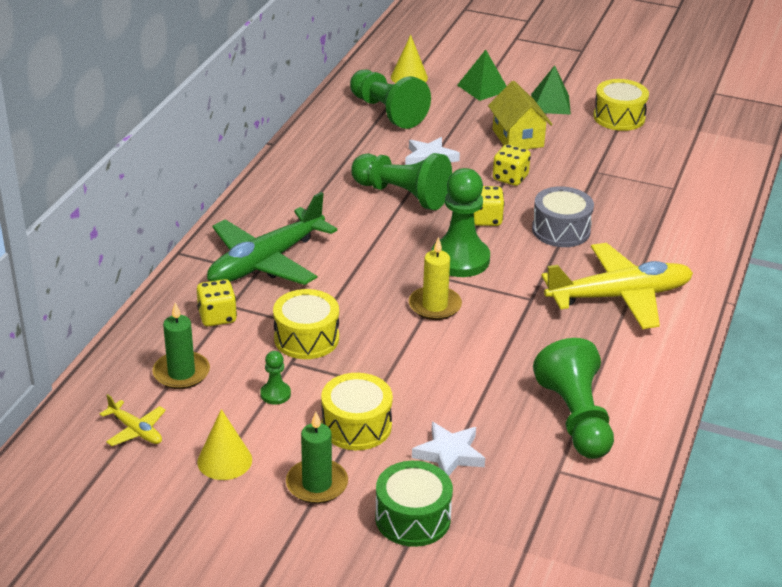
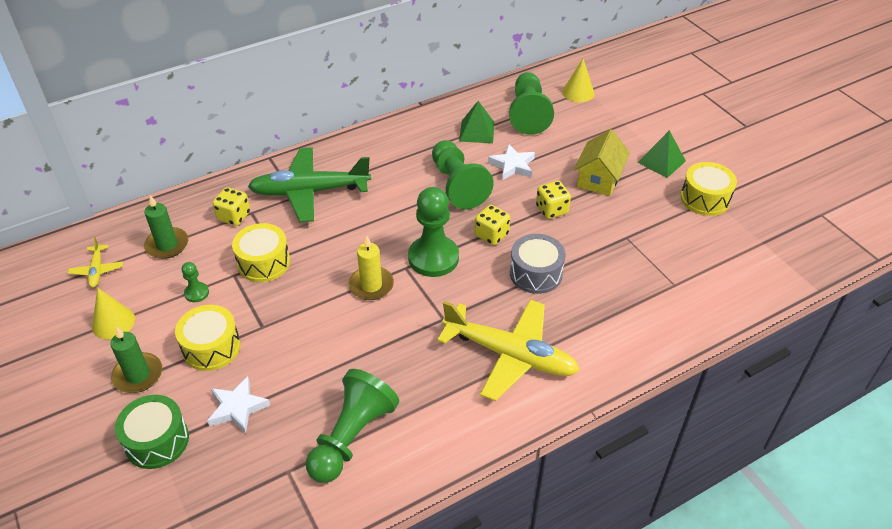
camera: 40 degrees right, 10 degrees up
(483, 88) = (623, 124): green pyramid -> green pyramid (477, 131)

